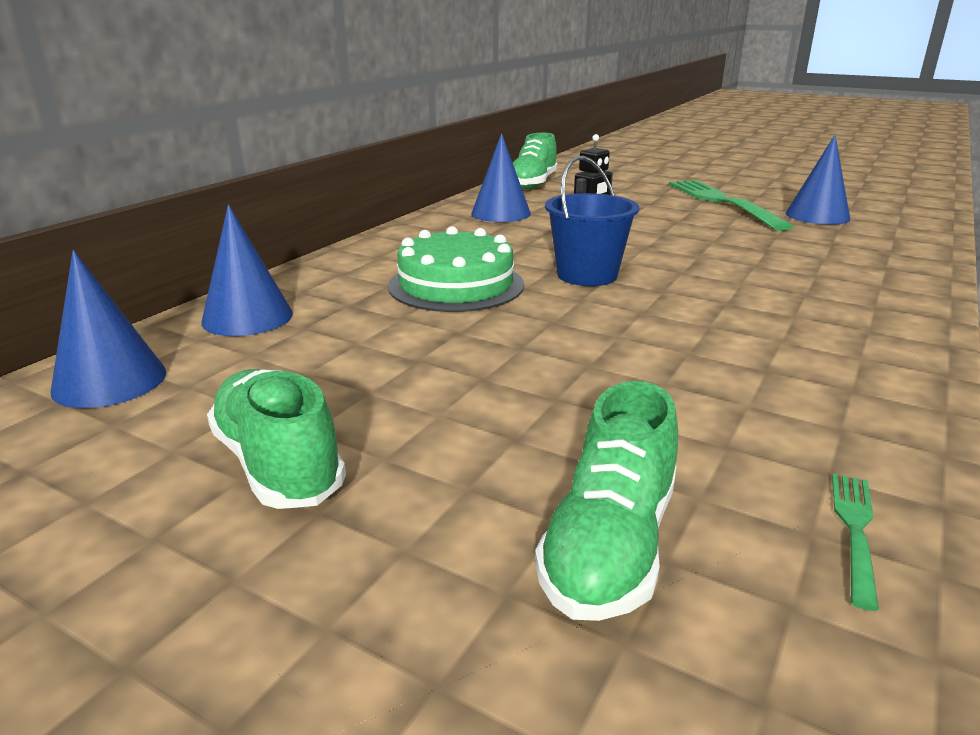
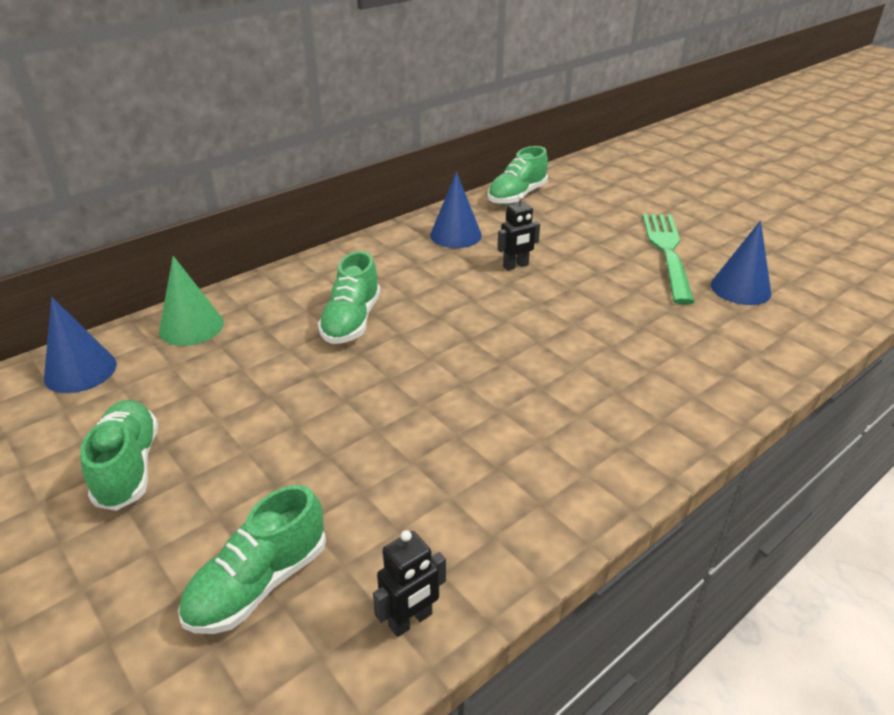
camera: 20 degrees right, 10 degrees up
(247, 317) = (191, 327): blue cone -> green cone
(456, 285) = (351, 321): green cake -> green shoe
(587, 275) = (458, 330): blue bucket -> none
(855, 531) = (411, 620): green fork -> black robot

